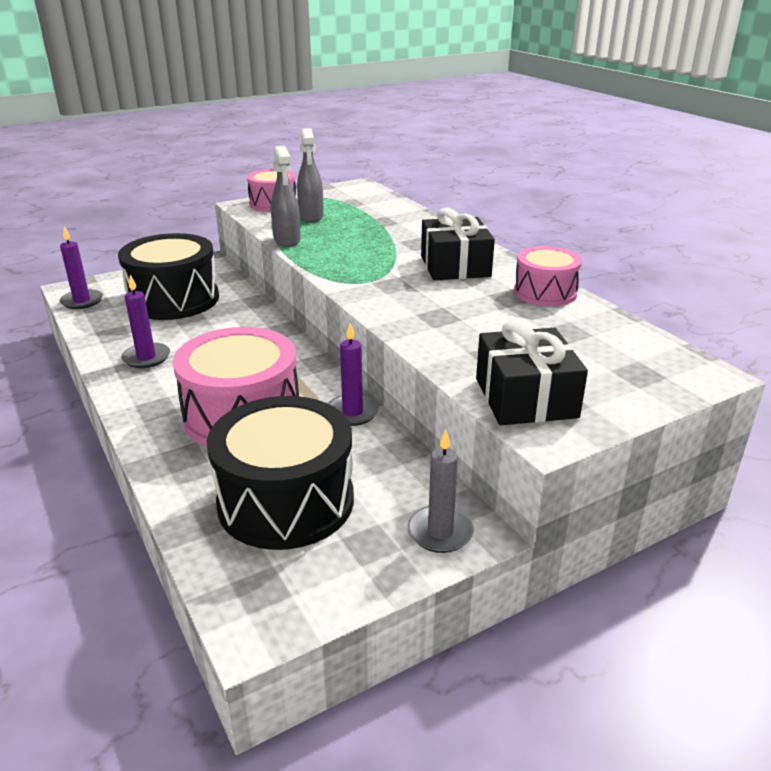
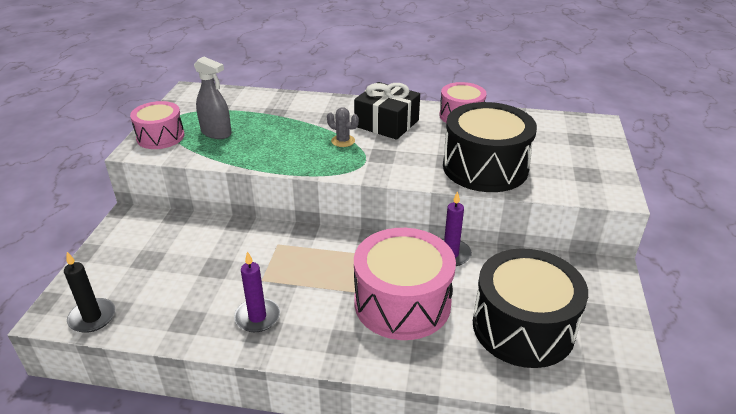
camera: 50 degrees left, 5 degrees up
(82, 301) = (92, 317): purple candle -> black candle
(174, 300) = (174, 263): black drum -> black drum (485, 167)
(287, 240) = (245, 161): grey spray bottle -> none
(386, 261) = (343, 141): none -> grey cactus
(440, 532) = (601, 282): grey candle -> none
(525, 398) = (574, 181): black gift -> none

